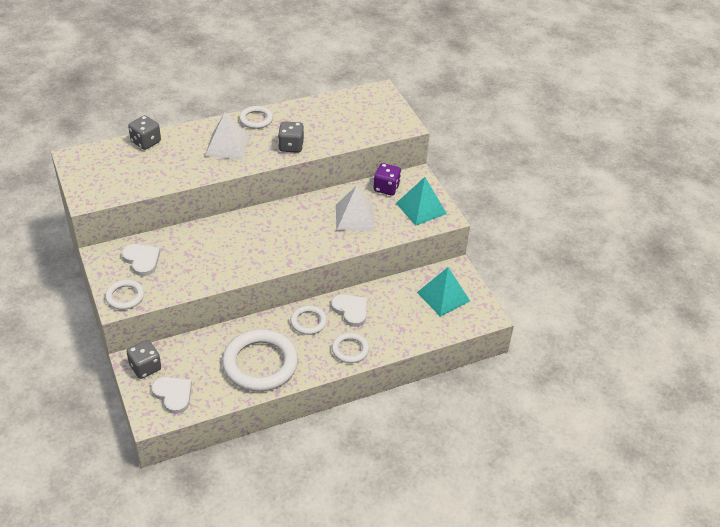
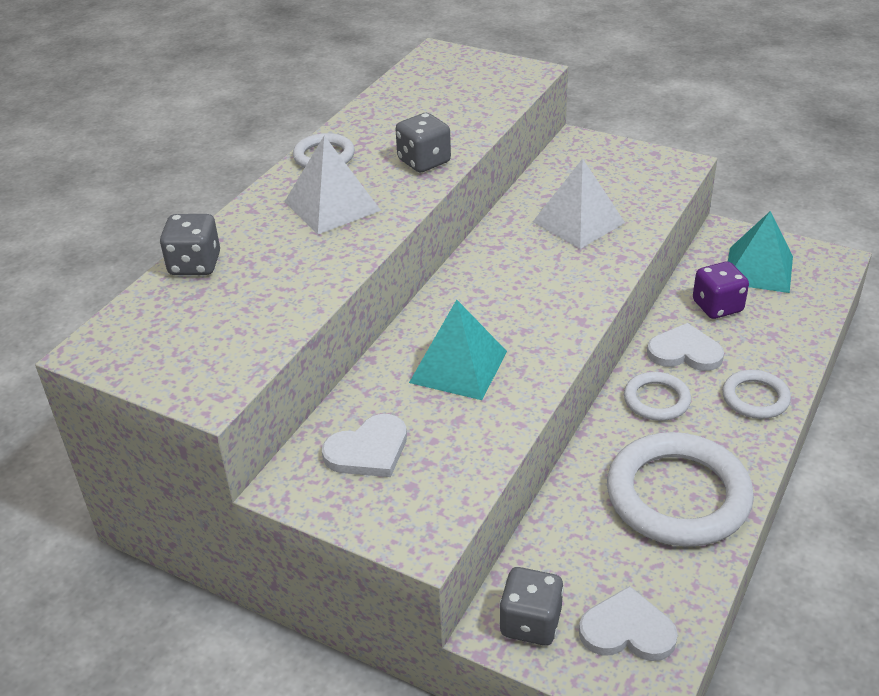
camera: 35 degrees left, 5 degrees down
(125, 296) = (418, 519): white ring -> none
(142, 260) = (368, 450): white heart -> white heart turned 135 degrees clockwise
(386, 188) = (564, 171): purple dice -> purple dice (717, 306)
(421, 208) = (638, 170): turquoise pyramid -> turquoise pyramid (458, 367)

